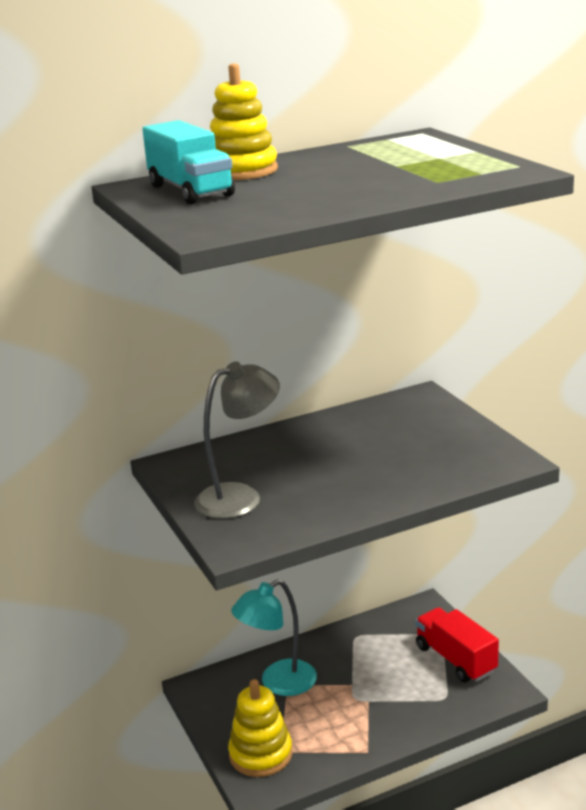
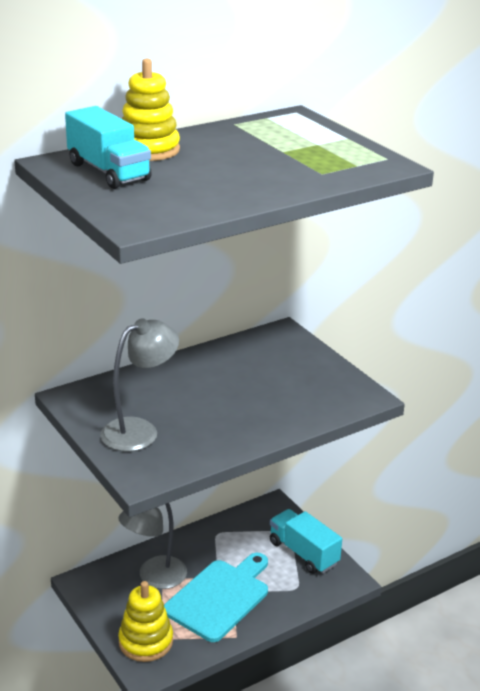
camera: 10 degrees left, 5 degrees up
(278, 683) = (154, 577): turquoise lamp -> grey lamp
(352, 707) = (219, 597): none -> turquoise cutting board
(455, 659) = (303, 553): red truck -> turquoise truck

